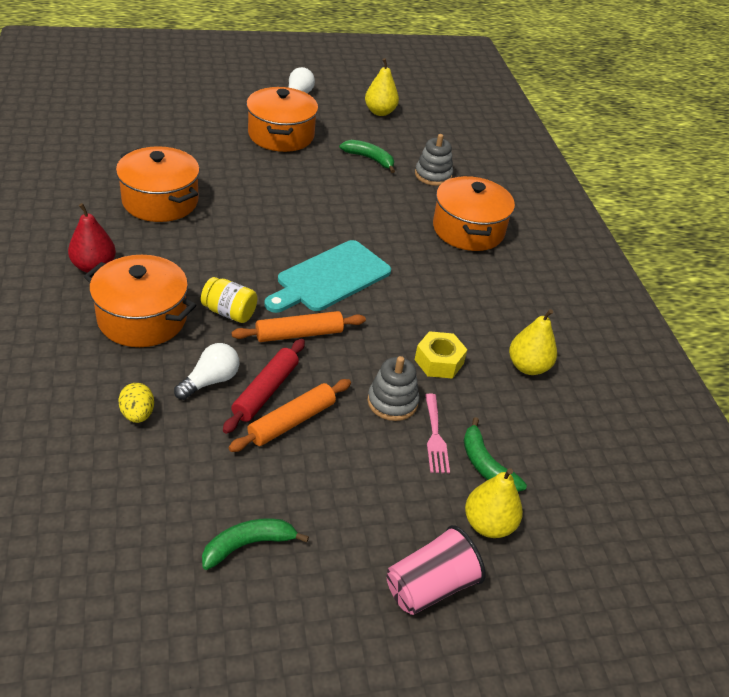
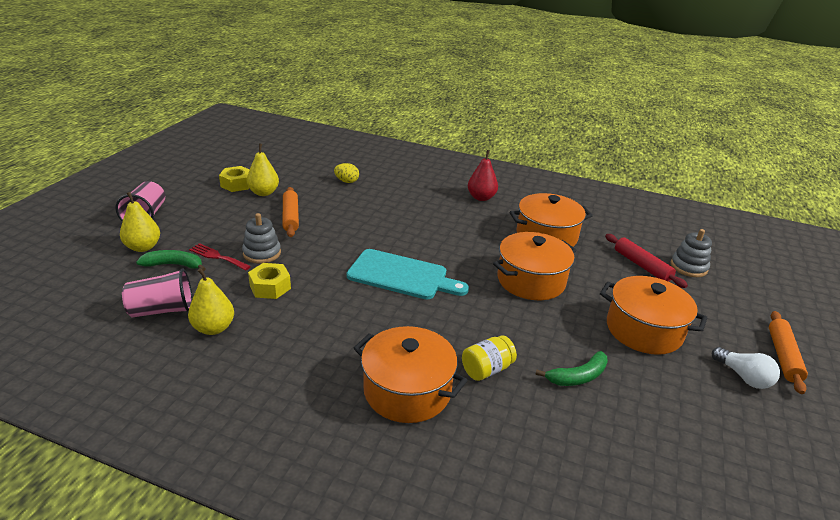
camera: 125 degrees right, 10 degrees down
(142, 318) = (419, 199): orange pot -> orange pot (531, 280)
(210, 381) = (348, 204): white light bulb -> none
(229, 312) = (400, 226): yellow jar -> yellow jar (486, 369)
(248, 545) = (237, 184): green banana -> yellow nut
(265, 391) = (321, 217): red rolling pin -> red rolling pin (642, 266)
(299, 334) = (356, 243): orange rolling pin -> orange rolling pin (783, 356)
(330, 278) = (402, 276): turquoise cutting board -> turquoise cutting board turned 120 degrees clockwise
(380, 112) = (699, 440): yellow pear -> yellow pear (264, 193)
(433, 175) = (525, 416): grey stacking toy -> grey stacking toy (688, 267)
(435, 437) = (217, 256): pink fork -> red fork
(549, 419) = (162, 310): none -> pink cup

